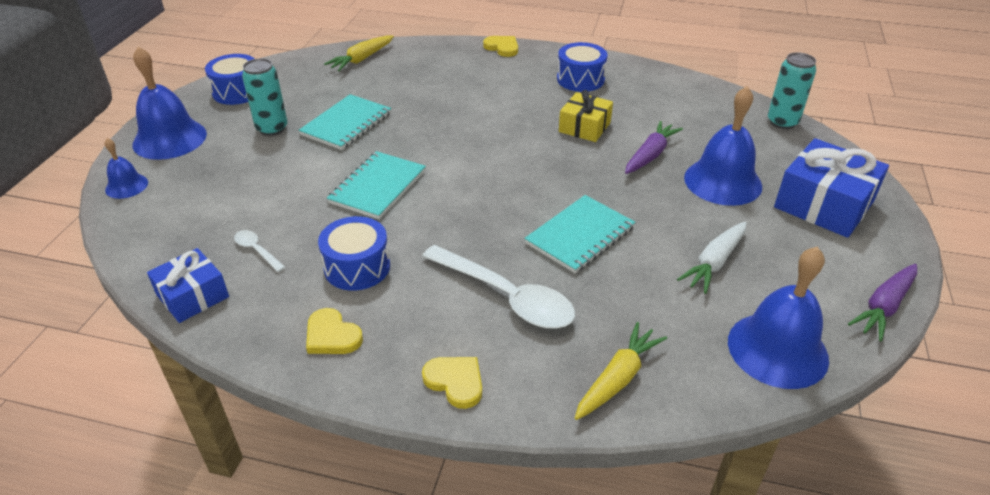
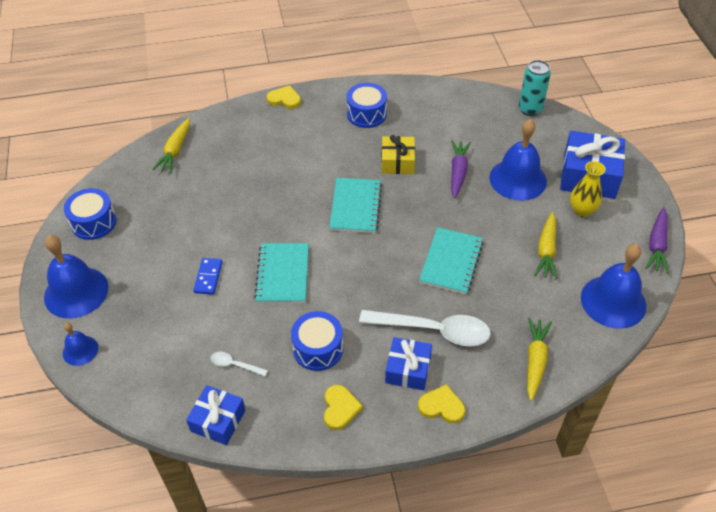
camera: 25 degrees left, 10 degrees up
(272, 129) = (156, 250): turquoise can -> none
(301, 165) = (208, 277): none -> blue domino
(332, 335) = (340, 408): yellow heart -> yellow heart turned 105 degrees counterclockwise
(346, 124) = (214, 223): turquoise notebook -> turquoise notebook (355, 207)
(444, 326) = (408, 369): none -> blue gift
(714, 263) = (546, 251): white carrot -> yellow carrot
(791, 236) = (582, 210): none -> yellow vase

